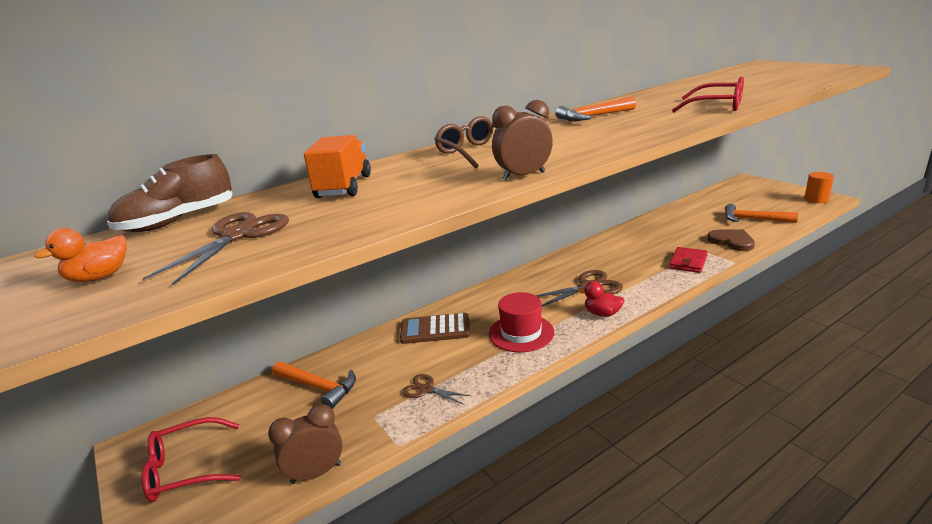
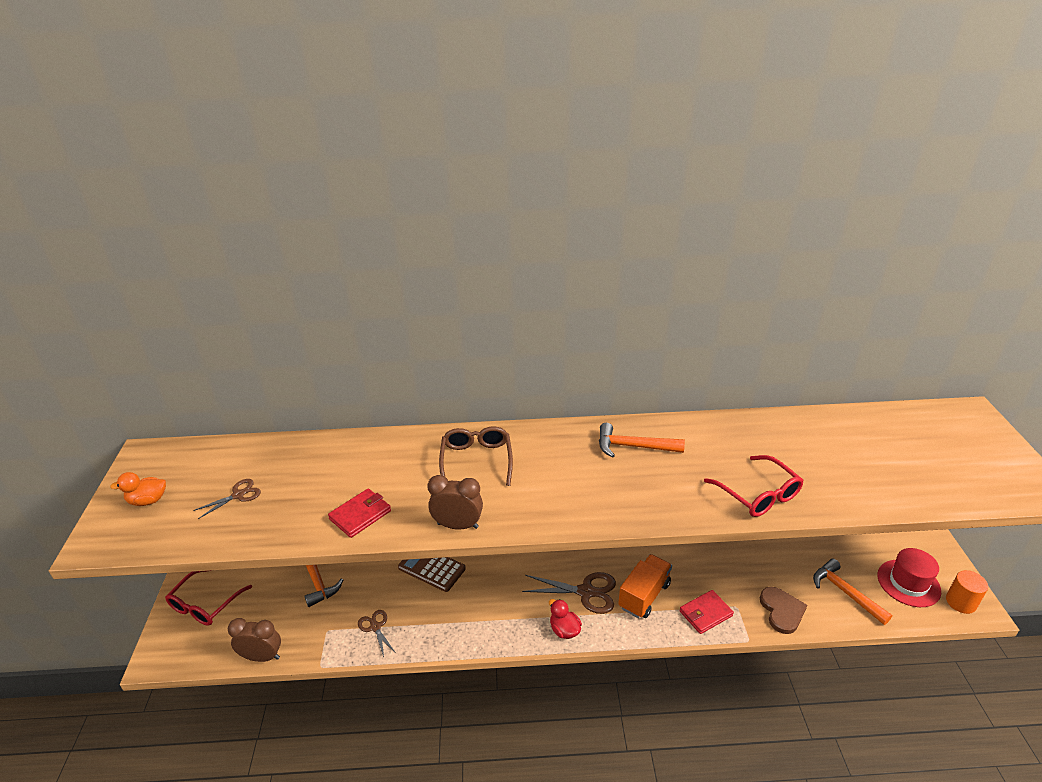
camera: 30 degrees right, 10 degrees up
(178, 221) = (228, 450): brown shoe -> none
(185, 469) = (205, 604): red glasses -> red glasses turned 75 degrees counterclockwise
(237, 236) = (238, 495): brown scissors -> brown scissors, size x0.58
(343, 187) = (346, 462): orange truck -> orange truck (644, 595)
(413, 201) = (360, 515): none -> red wallet
(521, 333) = (485, 612): red hat -> red hat (908, 583)

